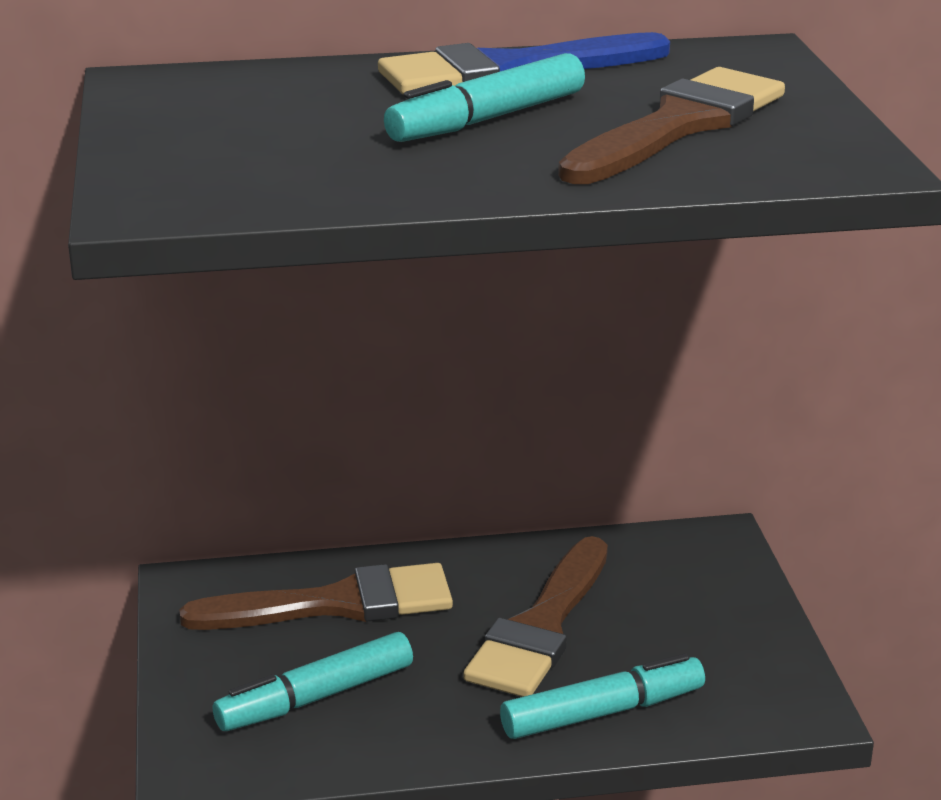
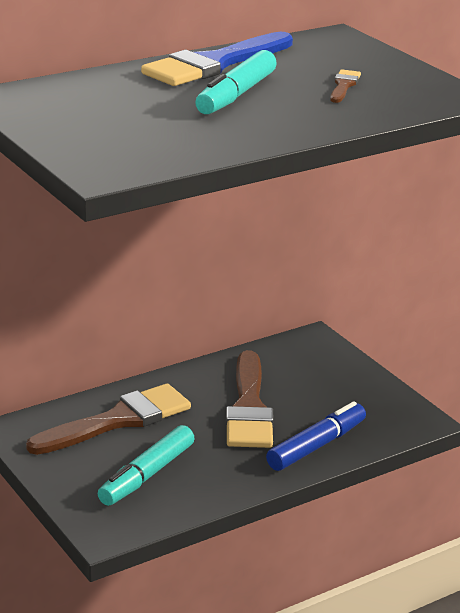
camera: 25 degrees left, 0 degrees up
(602, 712) = (316, 446): turquoise marker -> blue marker
(678, 126) = (343, 86): brown brush -> brown brush, size x0.43

